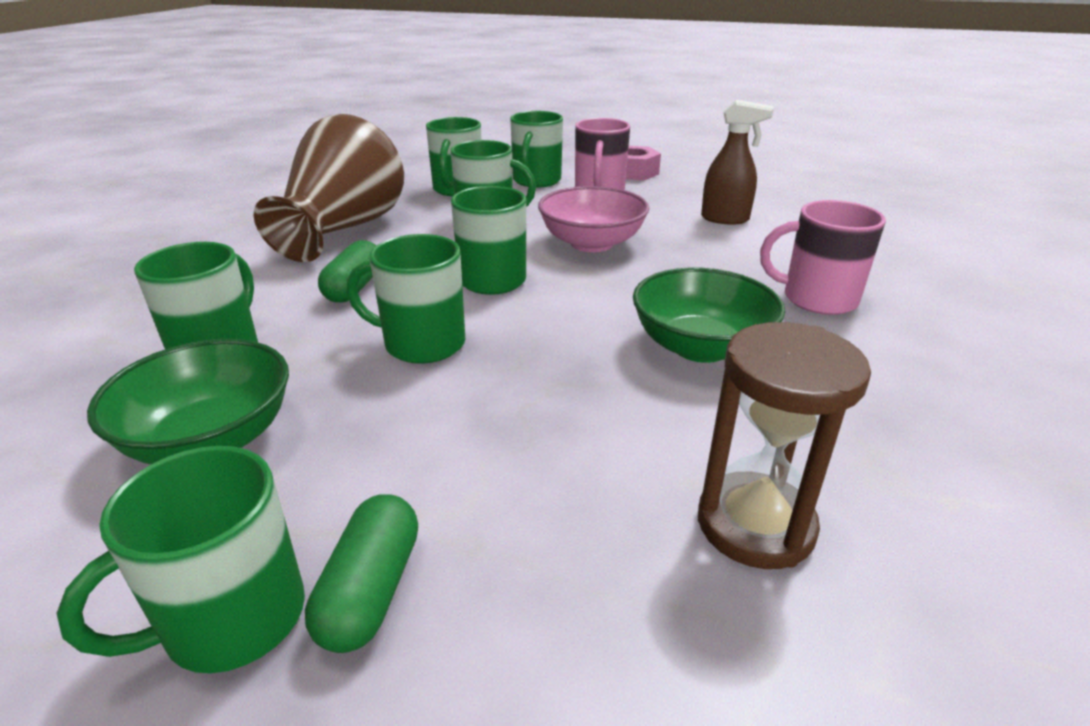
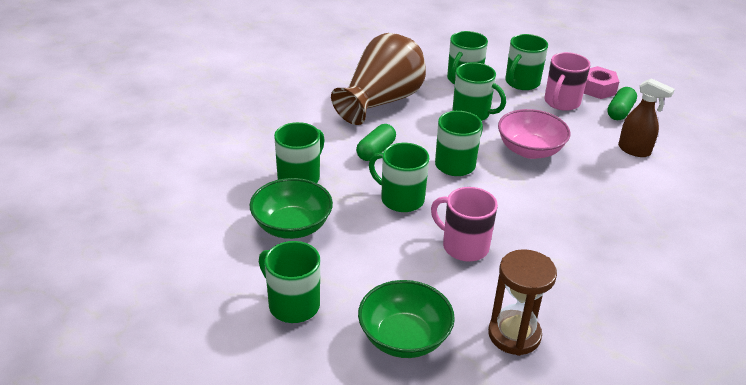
camera: 20 degrees right, 5 degrees up
(232, 619) = (293, 305): green mug -> green mug turned 60 degrees clockwise
(370, 590) = (344, 310): green capsule -> green capsule (620, 112)
(700, 347) = (550, 241): green bowl -> green bowl (404, 338)
(817, 299) = (645, 229): pink mug -> pink mug (464, 246)

